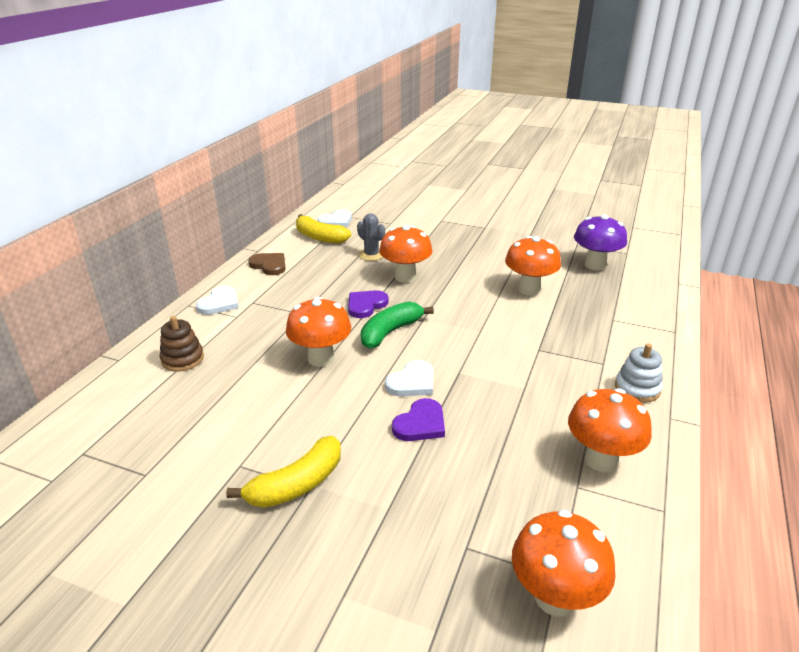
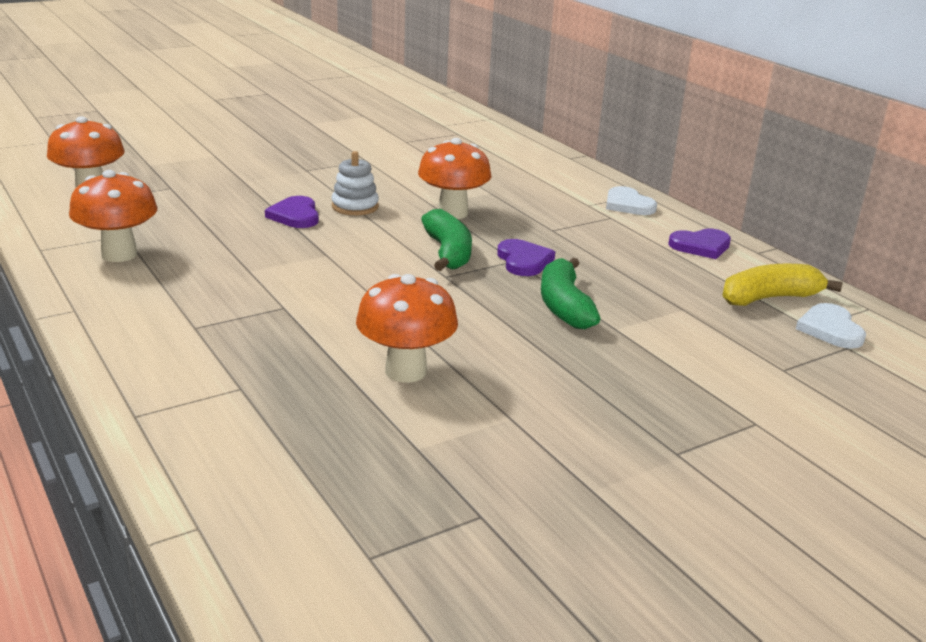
camera: 125 degrees right, 5 degrees down
(182, 359) = (536, 173): brown stacking toy -> none
(269, 265) = (701, 246): brown heart -> purple heart
(297, 484) = (317, 167): yellow banana -> none
(371, 255) = (663, 310): grey cactus -> none
(405, 277) = (564, 306): orange mushroom -> green banana
(412, 382) = (351, 232): white heart -> none
(595, 265) = (382, 478): purple mushroom -> none
(637, 388) = (131, 319): white stacking toy -> white stacking toy (355, 206)

